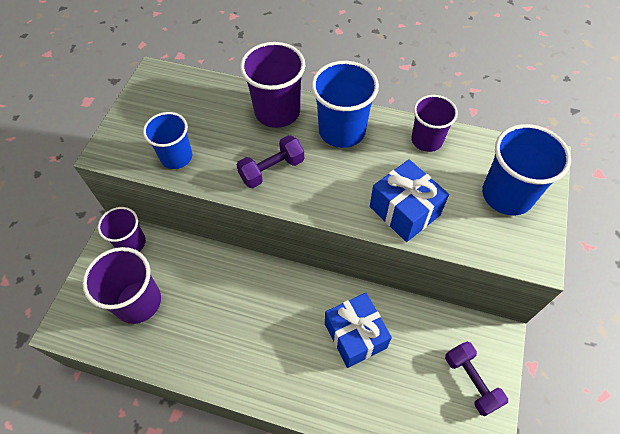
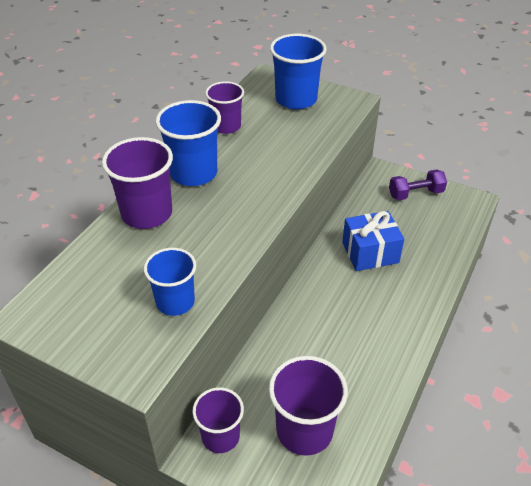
camera: 80 degrees left, 15 degrees down
(272, 170) = (223, 226): purple dumbbell -> none
(404, 211) = (296, 152): blue gift -> none

